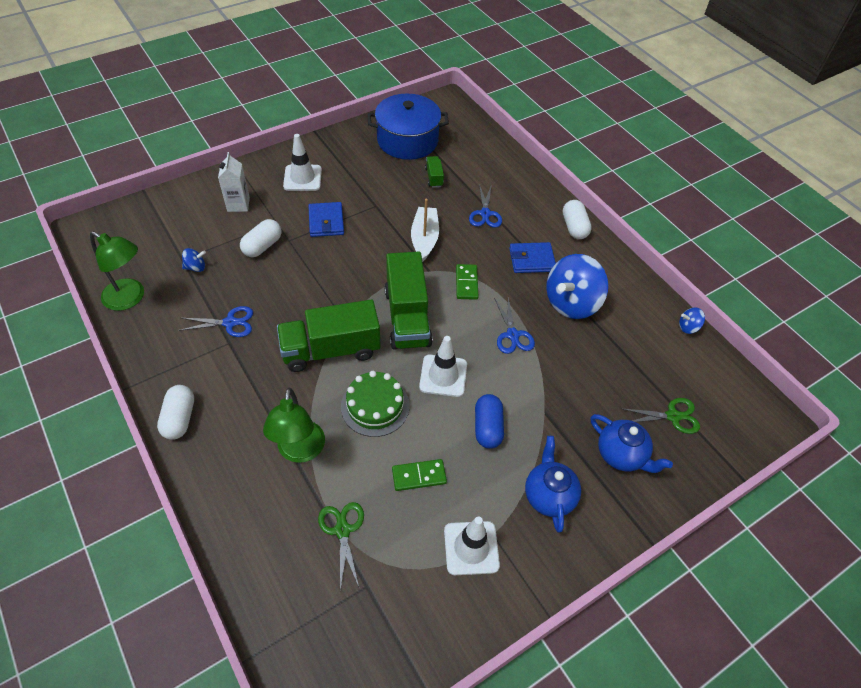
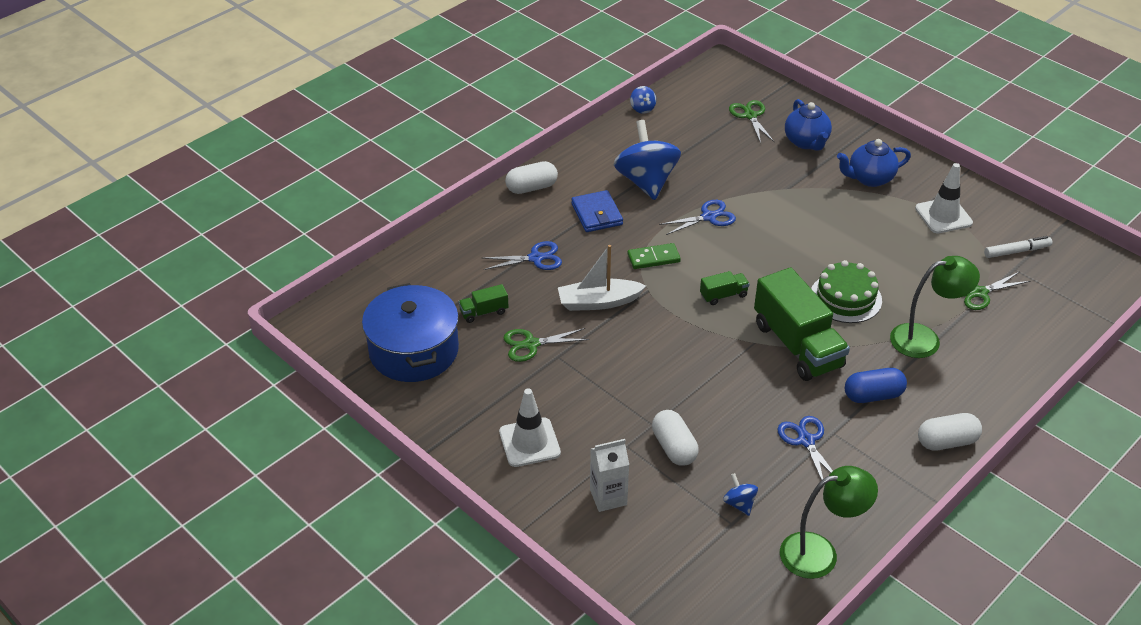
camera: 100 degrees left, 10 degrees down
(130, 298) = (820, 553): green lamp -> green lamp turned 60 degrees clockwise
(262, 246) = (674, 447): white capsule -> white capsule turned 45 degrees clockwise
(326, 222) = (605, 396): blue wallet -> none
(392, 195) = (531, 344): none -> green scissors
(393, 603) = (1016, 251): none -> white marker
(407, 317) = (723, 295): green truck -> green truck, size x0.44
(419, 476) = (900, 256): green domino -> none
(443, 376) = (784, 257): white traffic cone -> none
(487, 427) = (825, 220): blue capsule -> blue capsule (873, 395)
(571, 303) = (646, 181): blue spinning top -> blue spinning top turned 135 degrees counterclockwise
(621, 455) = (806, 142): blue teapot -> blue teapot turned 135 degrees clockwise

